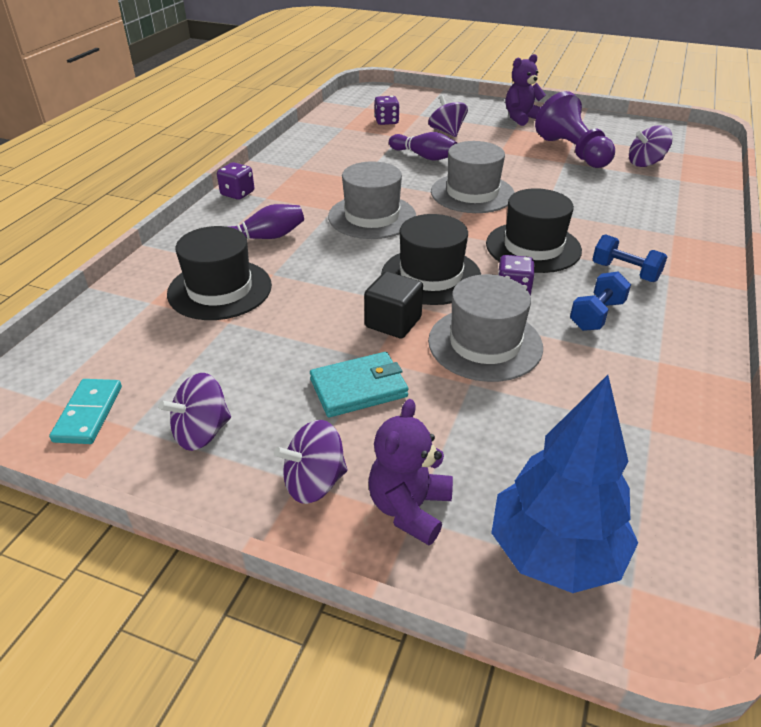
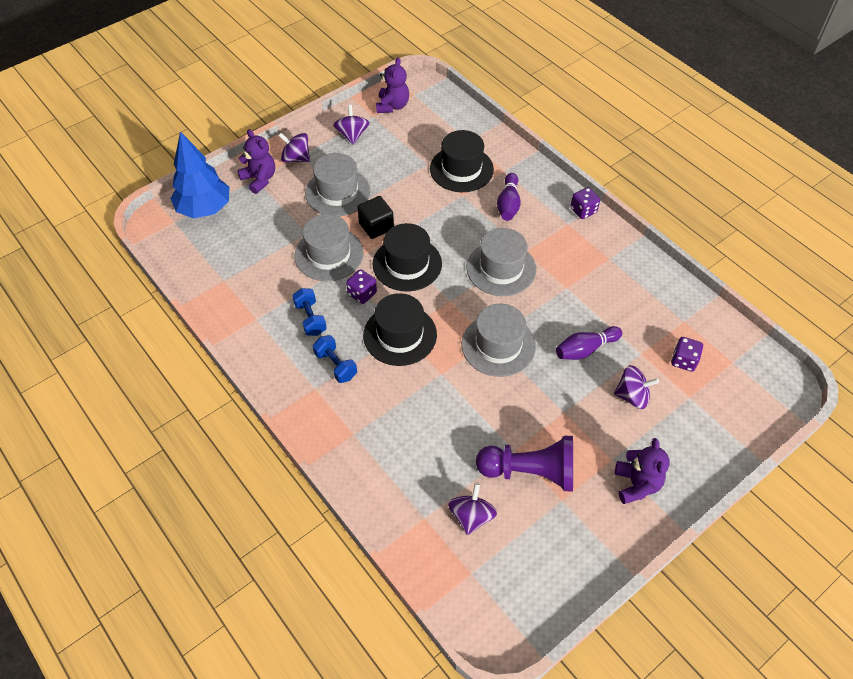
camera: 120 degrees right, 15 degrees up
(89, 414) = (392, 106): turquoise domino -> purple teddy bear
(314, 482) = (296, 158): purple spinning top -> purple spinning top turned 75 degrees counterclockwise
(359, 388) = (337, 192): turquoise wallet -> grey hat
(625, 272) = (336, 365): blue dumbbell -> blue dumbbell turned 75 degrees clockwise

